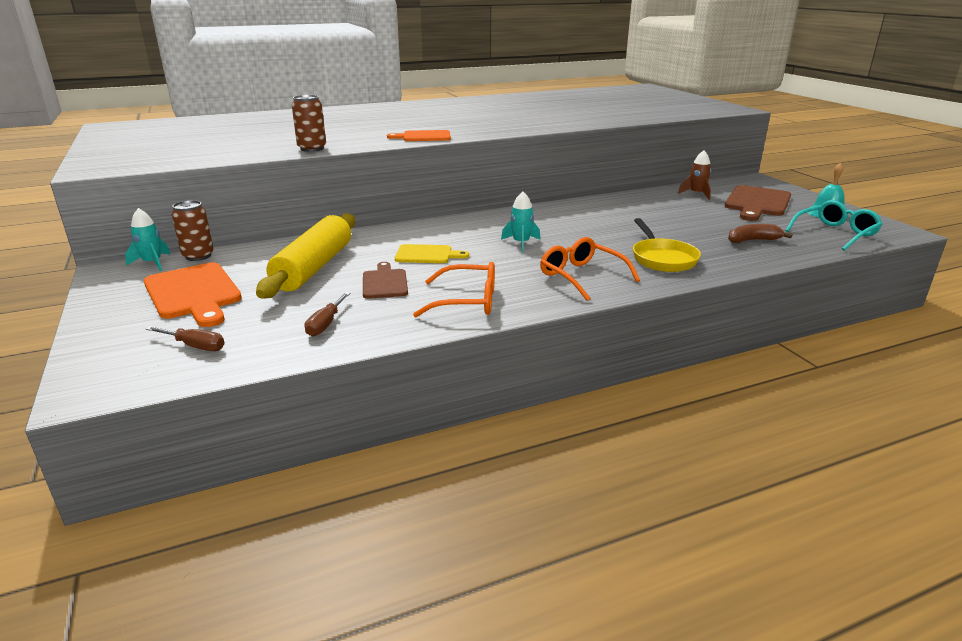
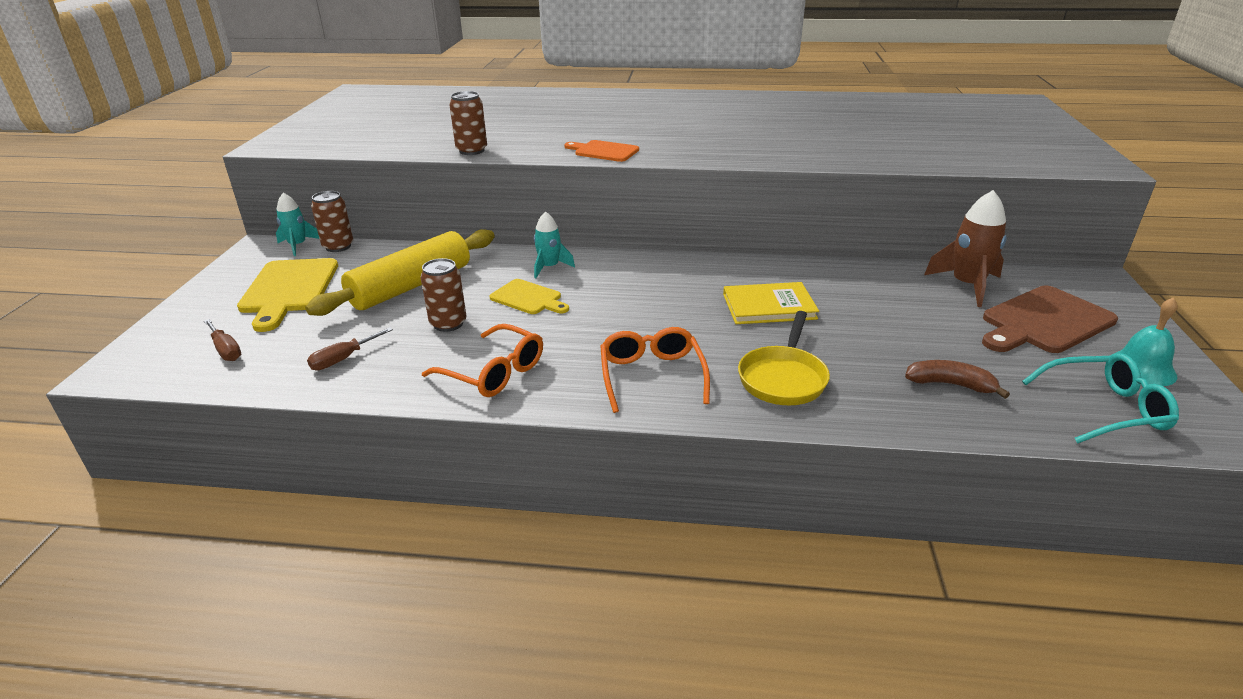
camera: 30 degrees right, 5 degrees up
(194, 293) = (289, 289): orange cutting board -> yellow cutting board
(384, 283) = (448, 324): brown cutting board -> brown can
(521, 243) = (643, 308): turquoise rocket -> turquoise rocket (549, 267)
(601, 225) = (769, 306): none -> yellow book
(696, 194) = (967, 286): brown rocket -> brown rocket, size x1.58

